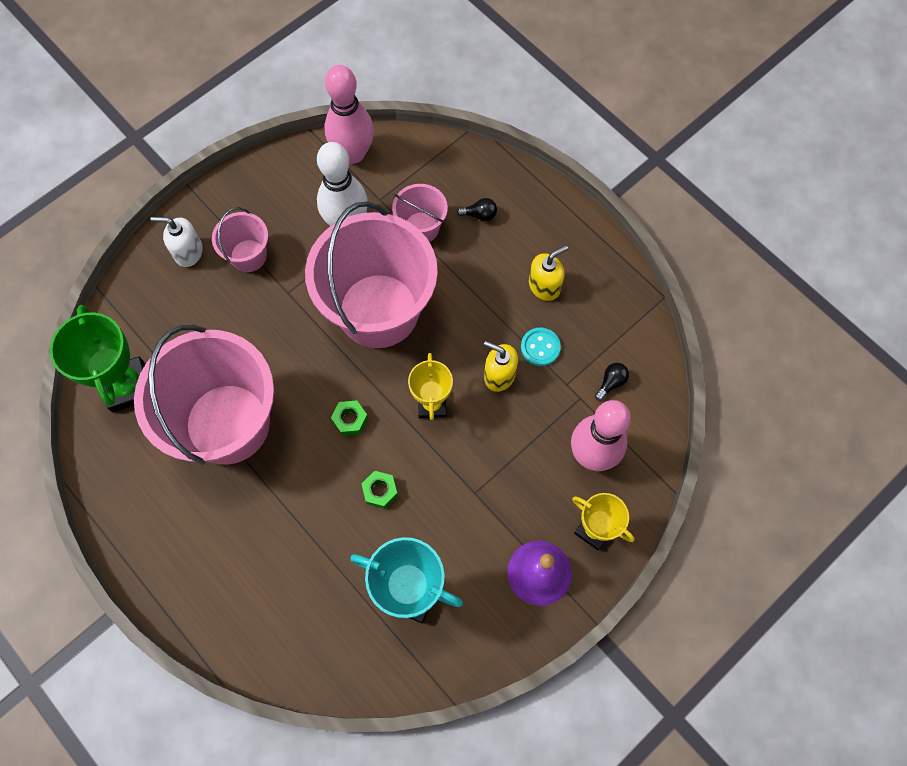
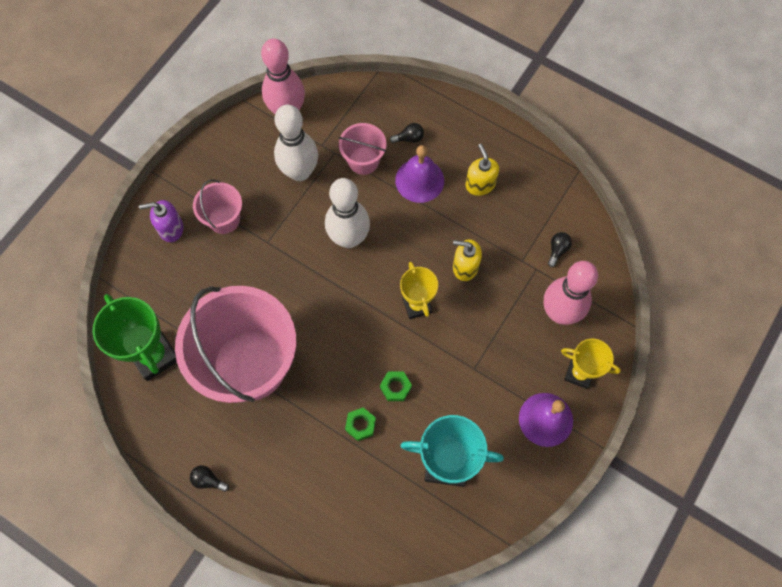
camera: 15 degrees left, 0 degrees up
(144, 539) = (208, 480): none -> black light bulb
(188, 252) = (171, 228): white soap dispenser -> purple soap dispenser
(350, 420) = (353, 335): green nut -> green nut (360, 425)
(378, 310) = (349, 238): pink bucket -> white bowling pin
(477, 264) = (419, 180): none -> purple bell
(540, 347) = (491, 236): turquoise button -> none
(544, 286) = (480, 184): yellow soap dispenser -> yellow soap dispenser turned 60 degrees counterclockwise

